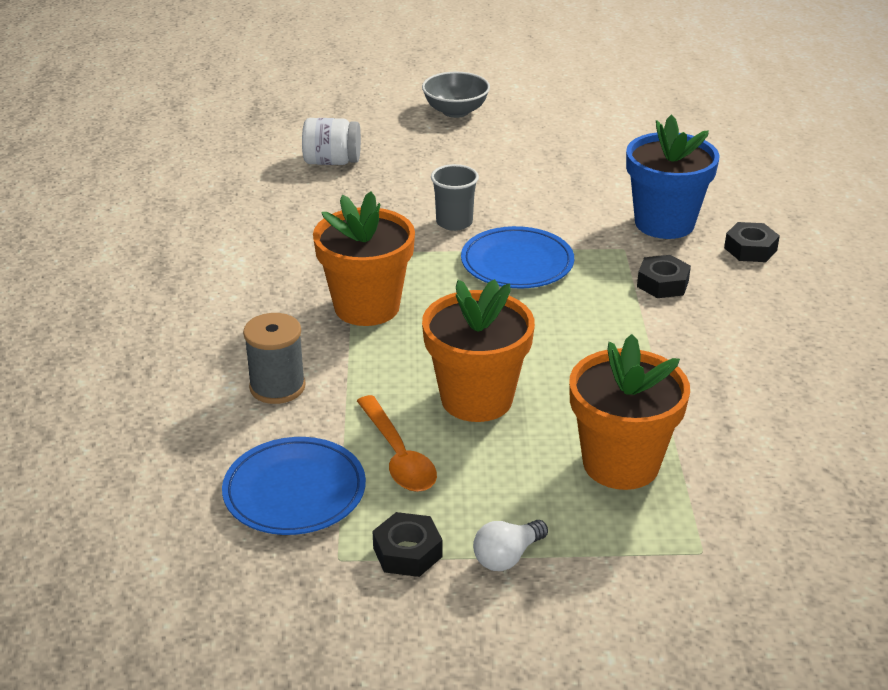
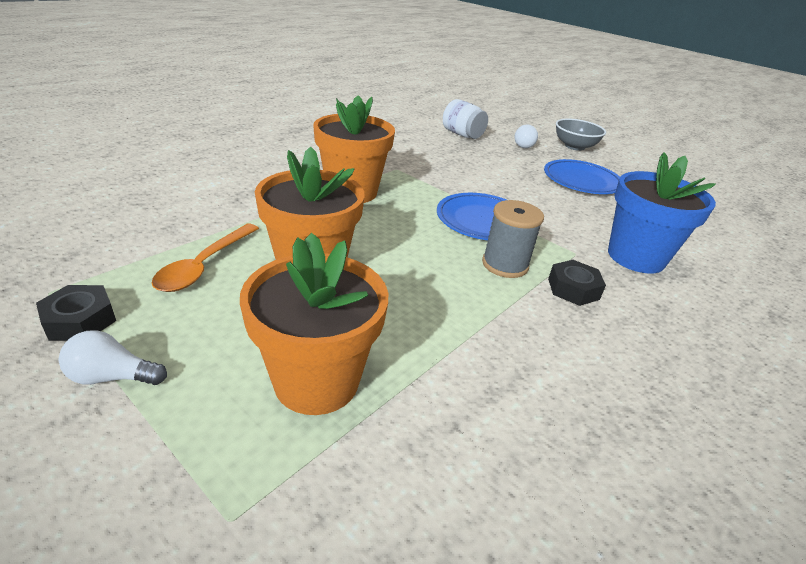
camera: 40 degrees right, 0 degrees up
(277, 387) = (231, 196): grey spool -> grey spool (505, 265)
(294, 491) = (120, 243): blue plate -> blue plate (581, 181)
(410, 140) = (523, 145): none -> white light bulb
(454, 222) = (480, 185): grey cup -> none
(750, 249) = (694, 311): black nut -> none

